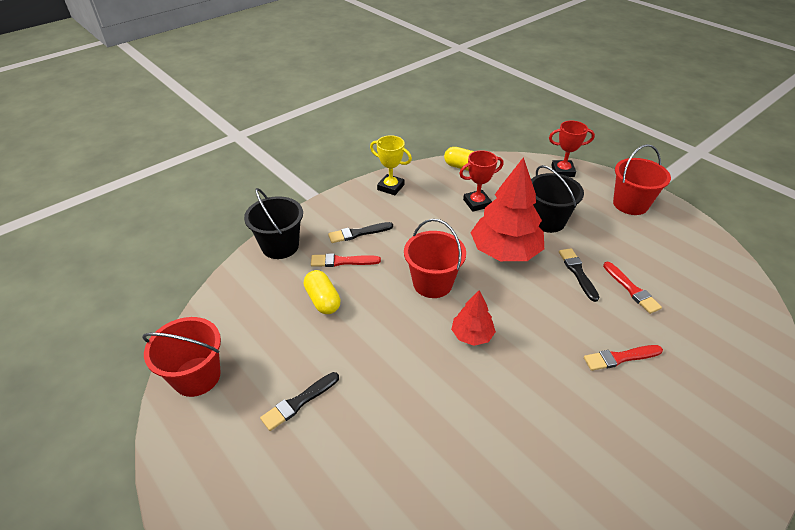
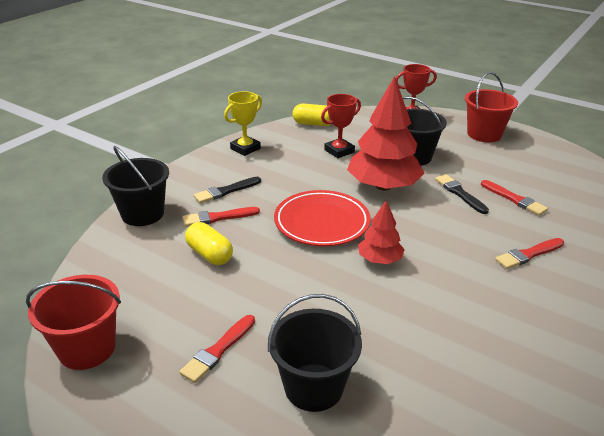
camera: 15 degrees left, 10 degrees down
(299, 402) = (218, 350): black brush -> red brush
(366, 459) = (313, 387): none -> black bucket
(390, 187) = (245, 148): yellow trophy -> yellow trophy turned 60 degrees counterclockwise
(432, 283) = (322, 222): red bucket -> red plate

